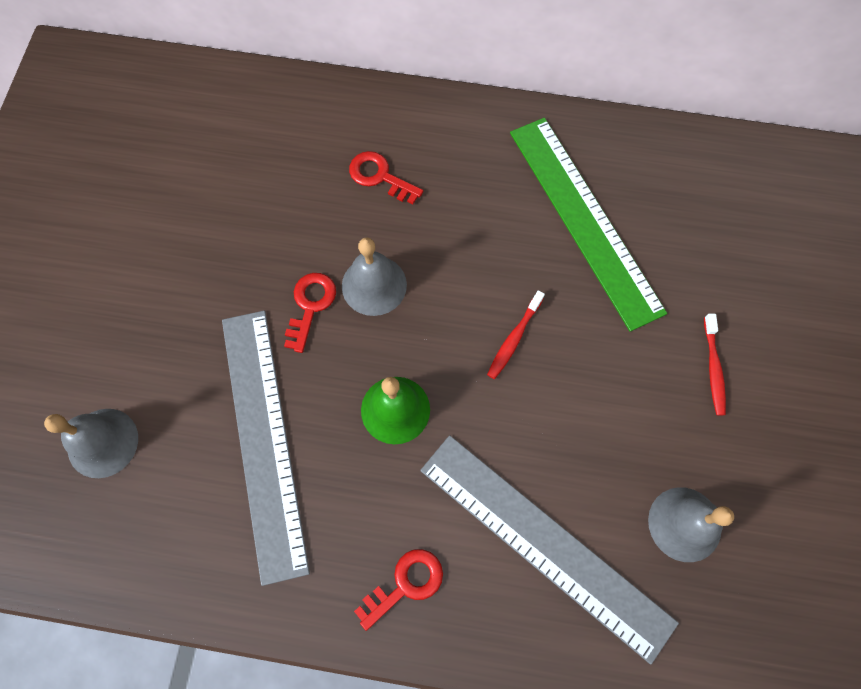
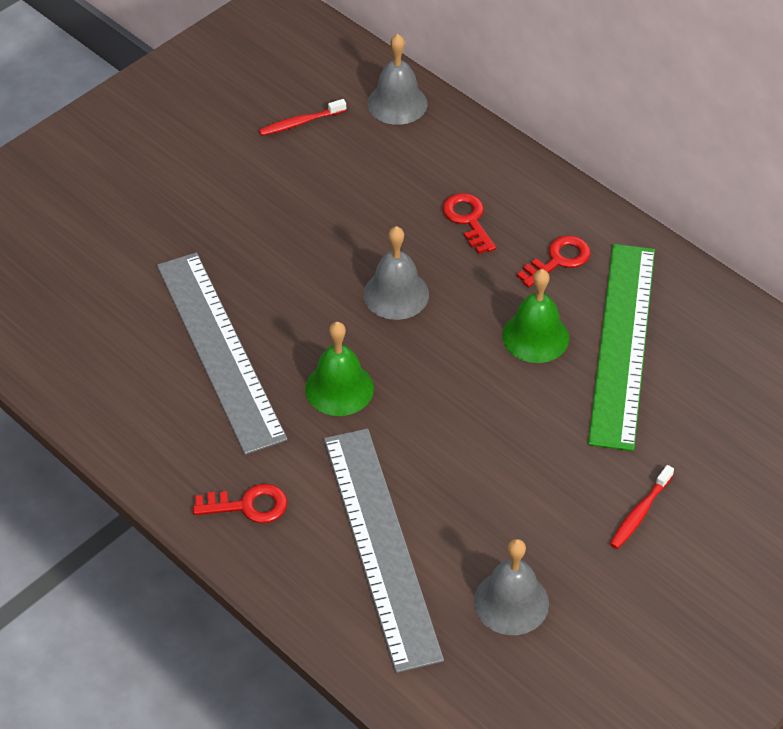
camera: 35 degrees right, 20 degrees down
(102, 442) = (100, 285): grey bell -> grey bell (397, 103)
(263, 440) = (219, 350): grey ruler -> grey ruler turned 45 degrees counterclockwise
(310, 306) = (332, 281): red key -> red key (558, 260)
(514, 255) = (535, 336): none -> green bell
(514, 339) = (481, 395): red toothbrush -> red toothbrush (300, 123)

